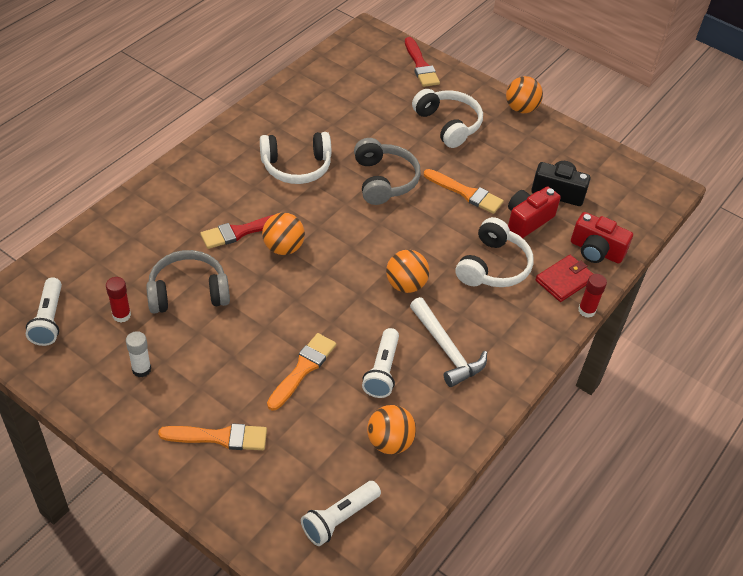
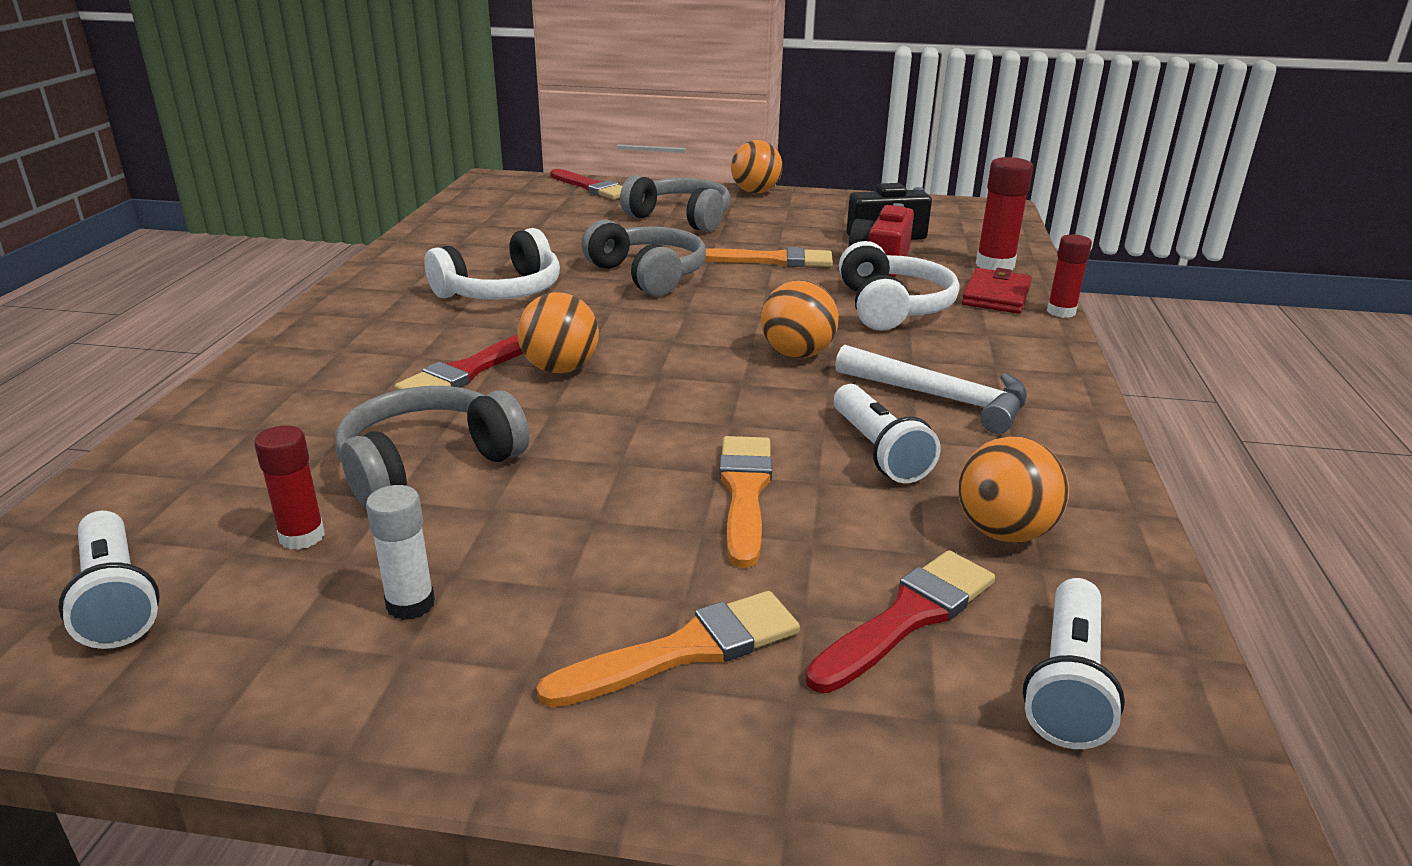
camera: 25 degrees left, 20 degrees down
(310, 463) = (907, 617): none -> red brush
(448, 124) = (681, 218): white headphones -> grey headphones
(596, 251) = (995, 265): red camera -> red glue stick

